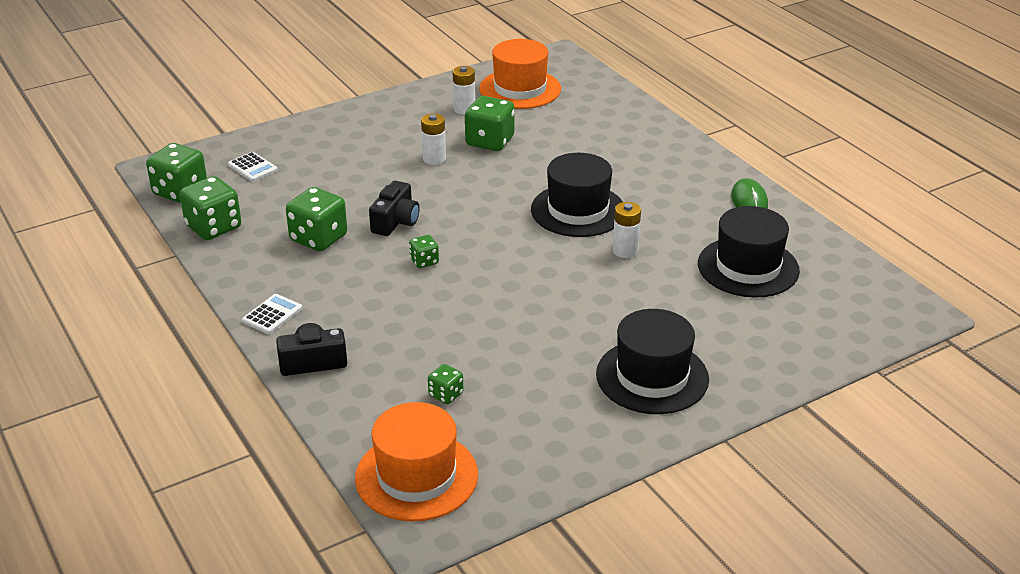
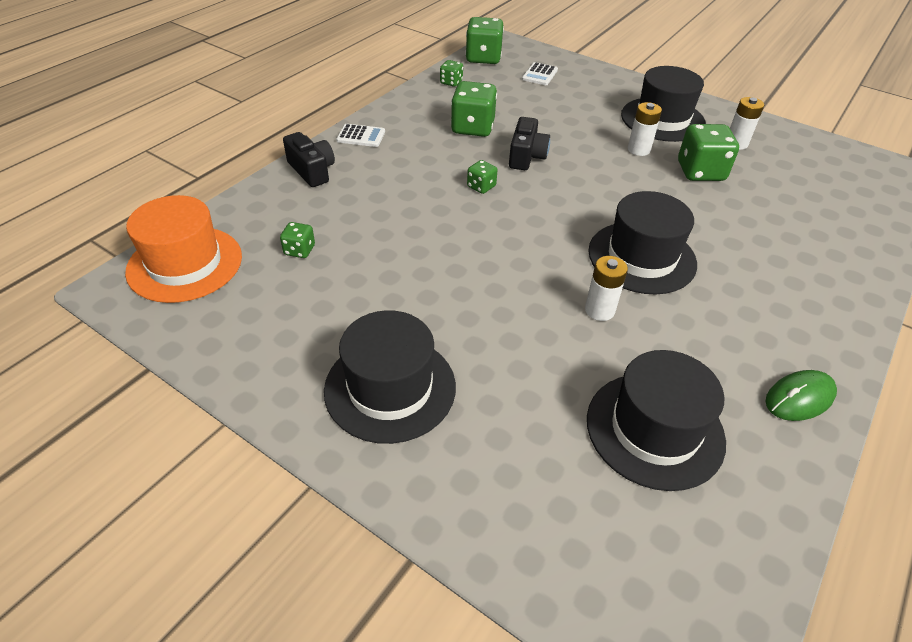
camera: 65 degrees right, 10 degrees up
(213, 227) = (451, 82): green dice -> green dice, size x0.52
(396, 222) = (526, 156): black camera -> black camera turned 75 degrees counterclockwise
(397, 129) = (662, 119): none -> black hat
(520, 89) = (812, 165): orange hat -> none

